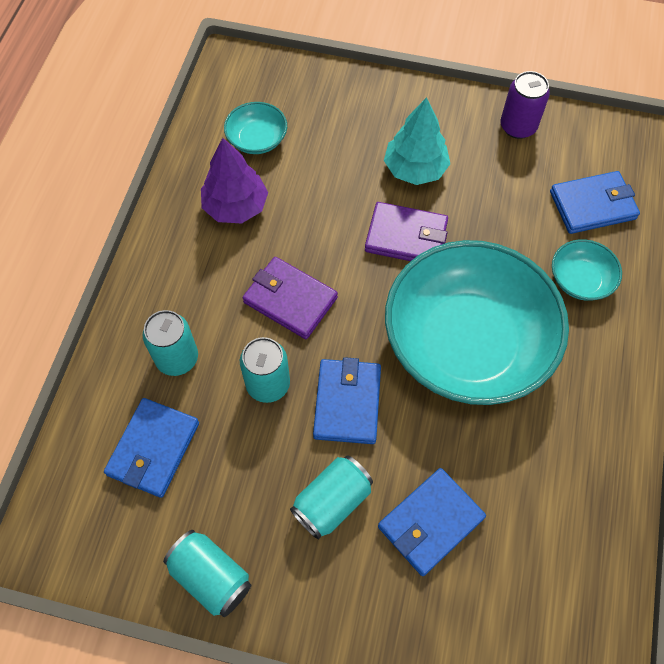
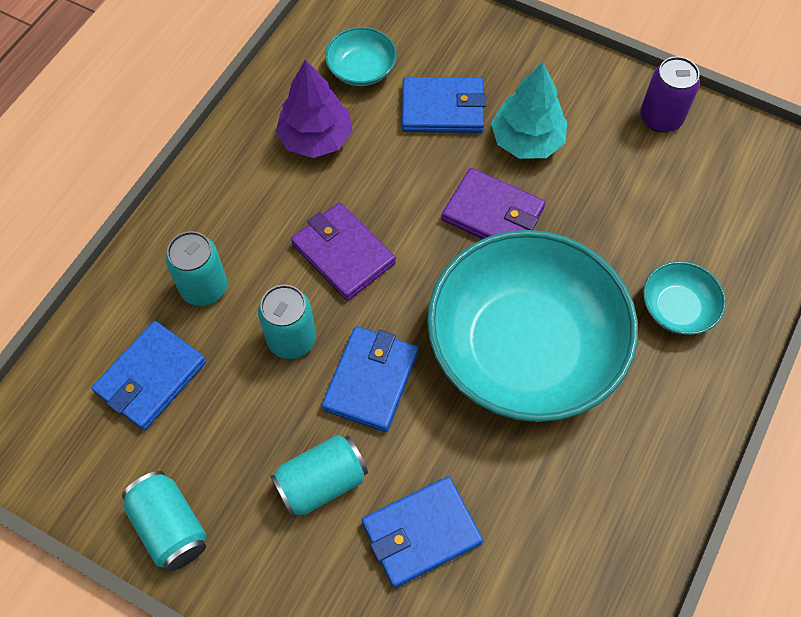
camera: 15 degrees right, 0 degrees up
(592, 205) = (719, 227): blue wallet -> blue wallet (442, 108)

